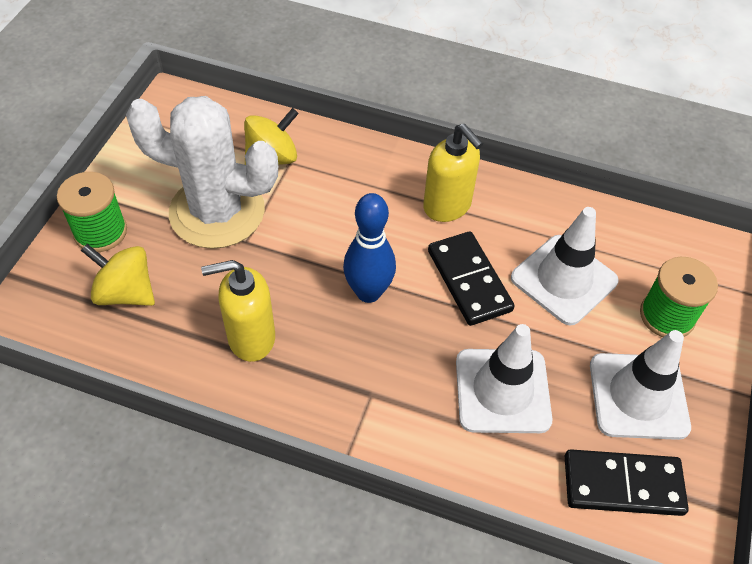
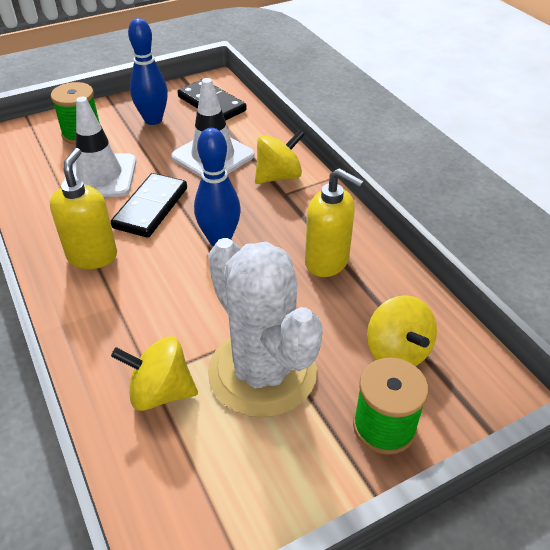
camera: 135 degrees left, 10 degrees down
(402, 415) = (278, 176): none -> yellow spinning top
(638, 396) = (153, 120): white traffic cone -> blue bowling pin

